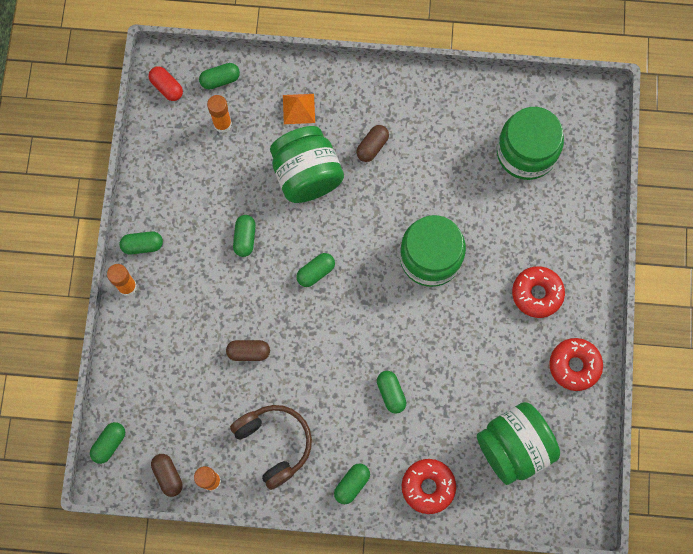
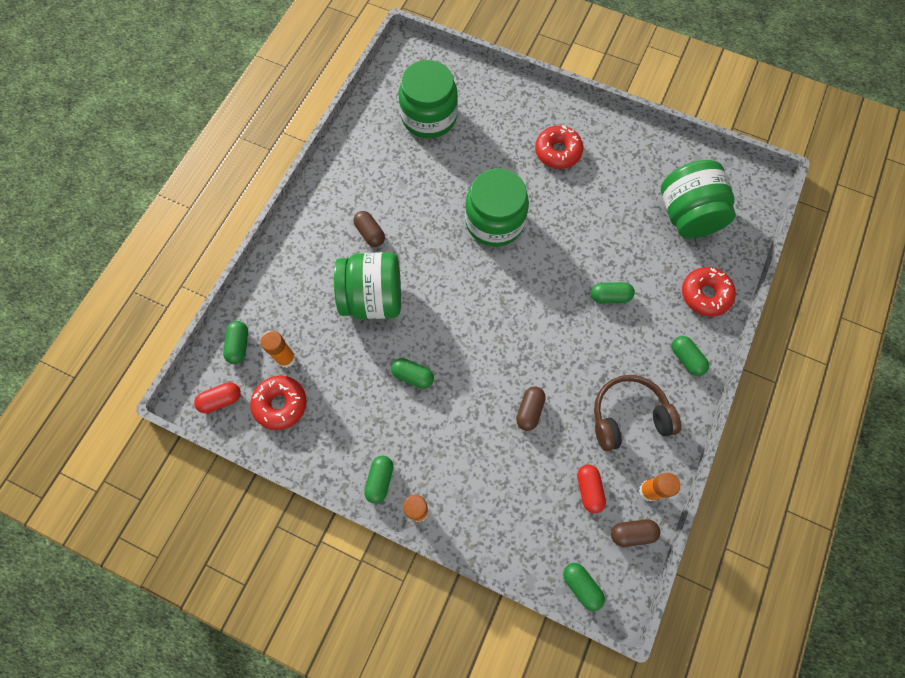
camera: 70 degrees left, 5 degrees down
(194, 426) = (589, 489): none -> red capsule
(299, 108) = (303, 283): orange pyramid -> none
(316, 272) = (472, 322): green capsule -> none
(574, 365) = (629, 146): red donut -> red donut (280, 404)

